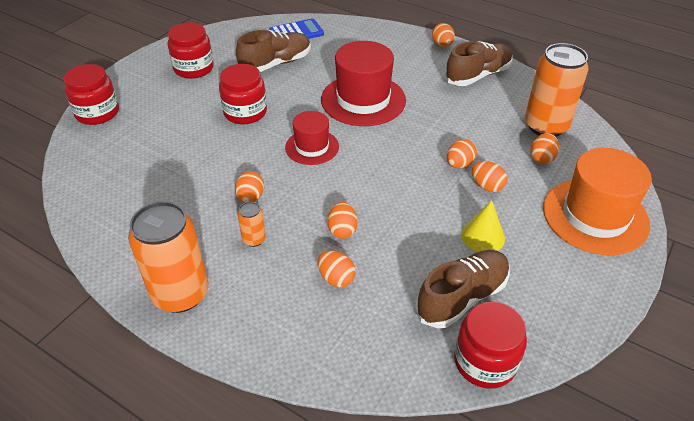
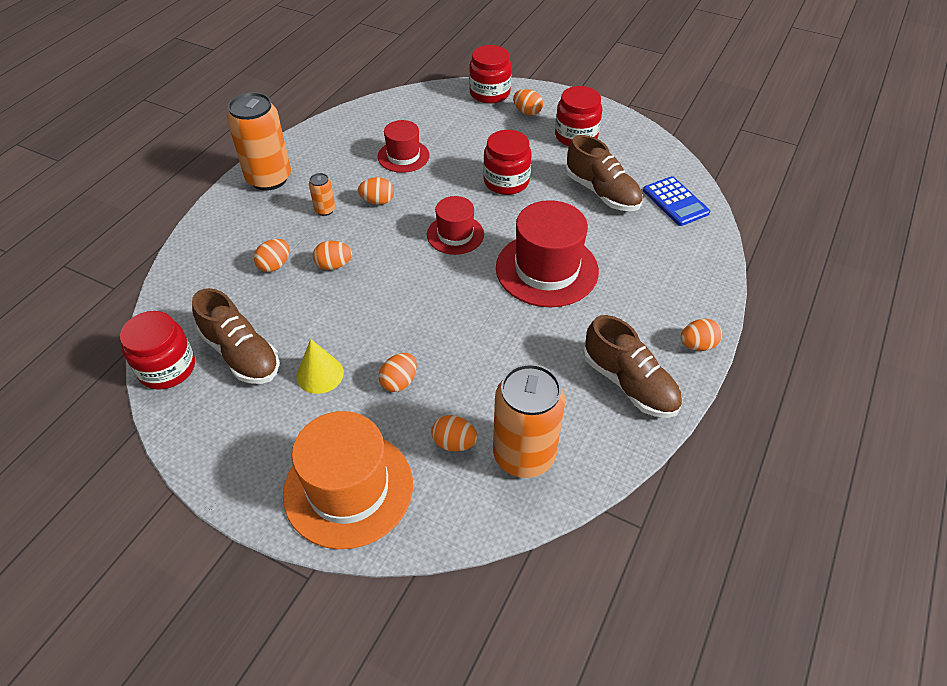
camera: 85 degrees right, 5 degrees up
(181, 178) = (403, 156): none -> red hat
(459, 164) = (436, 357): orange egg -> orange egg (527, 112)

